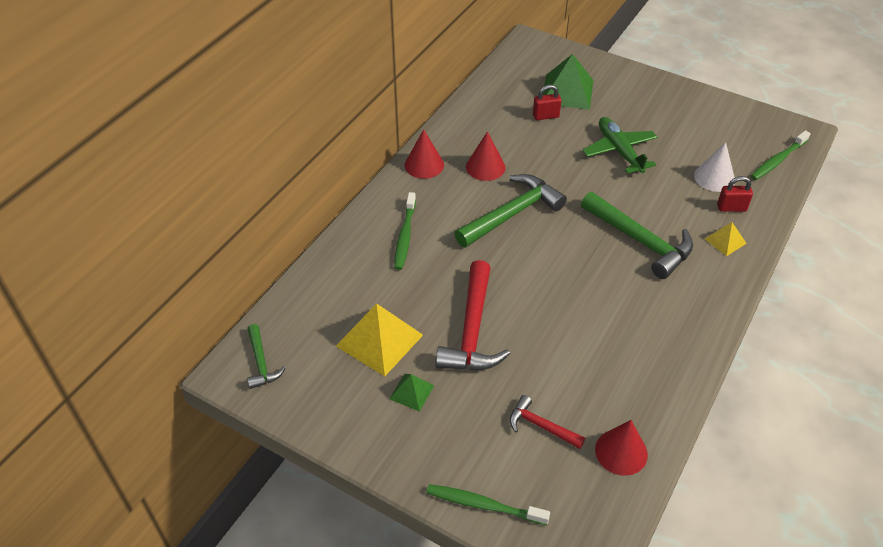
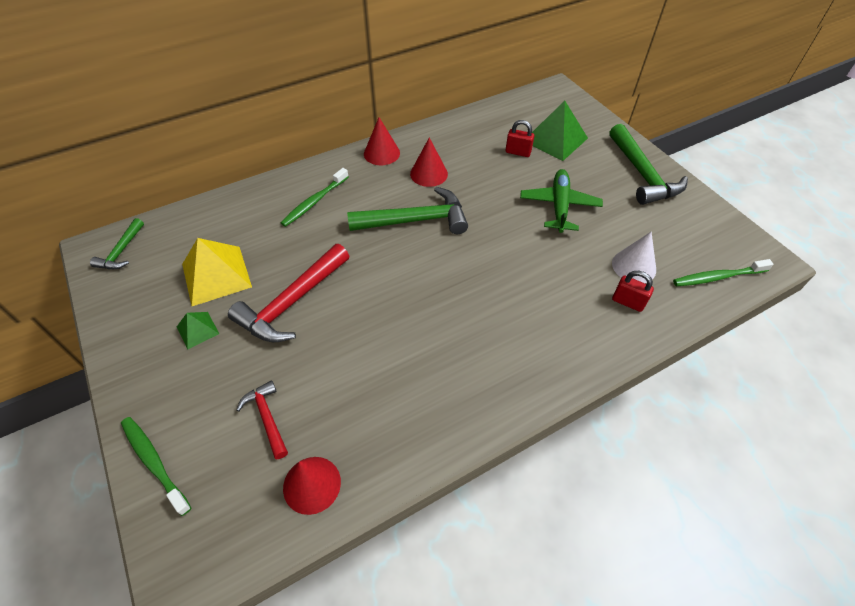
camera: 30 degrees right, 5 degrees up
(640, 241) = (508, 293): green hammer -> green hammer (642, 174)
(725, 241) = (594, 331): yellow pyramid -> none

